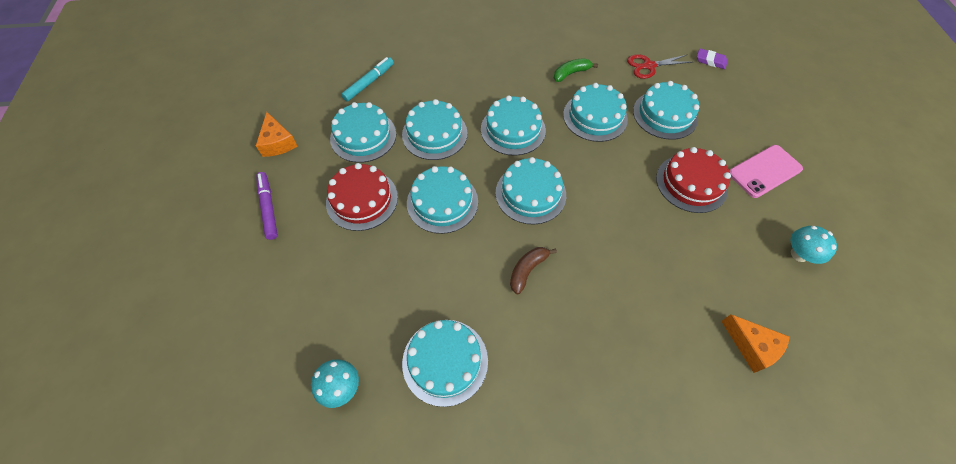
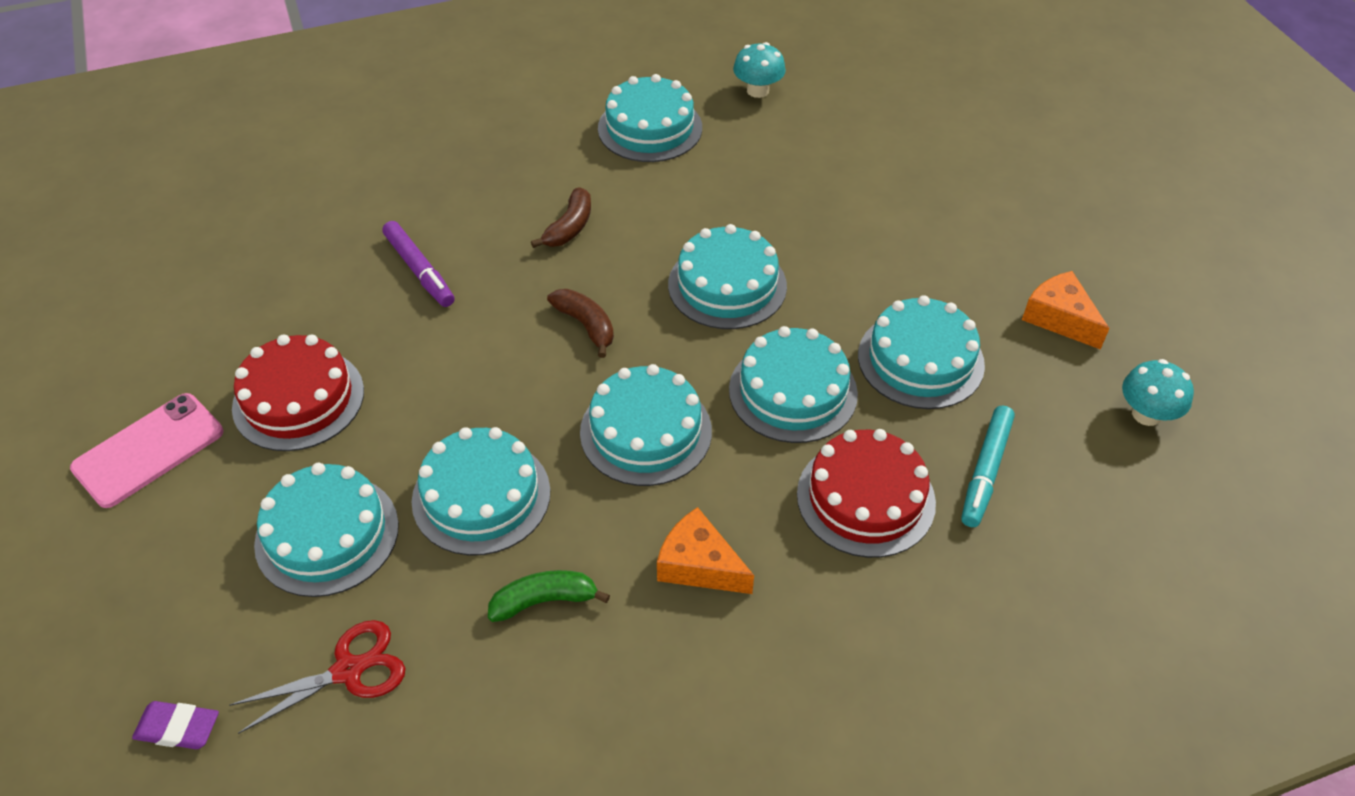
camera: 165 degrees right, 10 degrees down
(268, 208) = (987, 227): purple marker -> purple marker (419, 270)
(362, 199) = (855, 264): red cake -> red cake (865, 498)
(530, 193) = (586, 325): turquoise cake -> brown banana
(571, 73) = (544, 600): green banana -> green banana turned 150 degrees counterclockwise
(752, 346) = (261, 206): orange cheese -> orange cheese (699, 565)
(799, 254) = (145, 323): turquoise mushroom -> turquoise mushroom (1146, 414)

